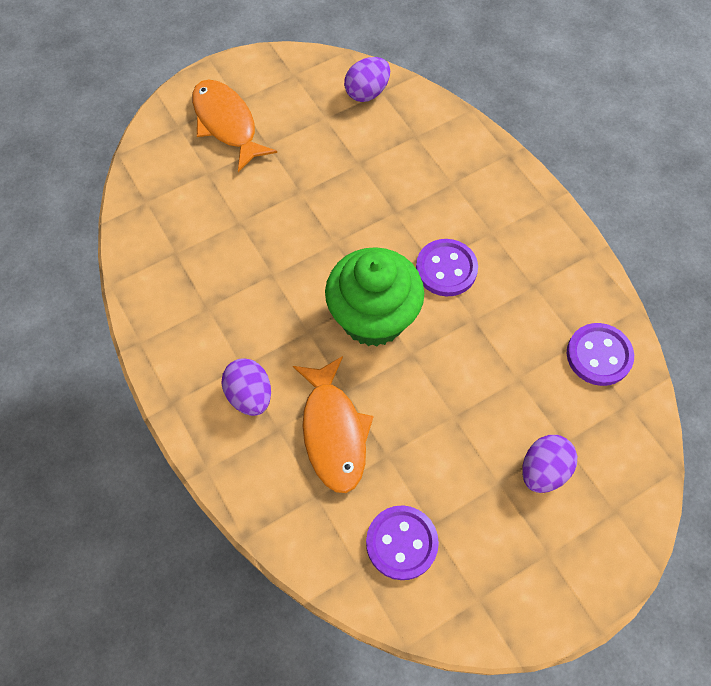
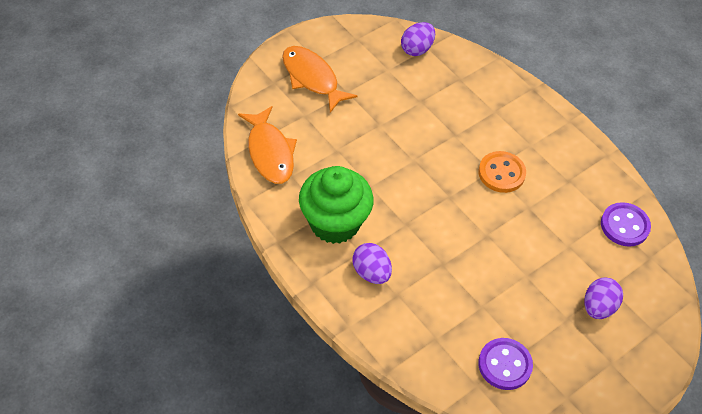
camera: 10 degrees left, 10 degrees down
(333, 431) = (439, 293): orange fish -> orange fish (270, 152)
(373, 318) = (453, 211): green cupcake -> green cupcake (334, 223)
(446, 269) = (501, 173): purple button -> orange button

